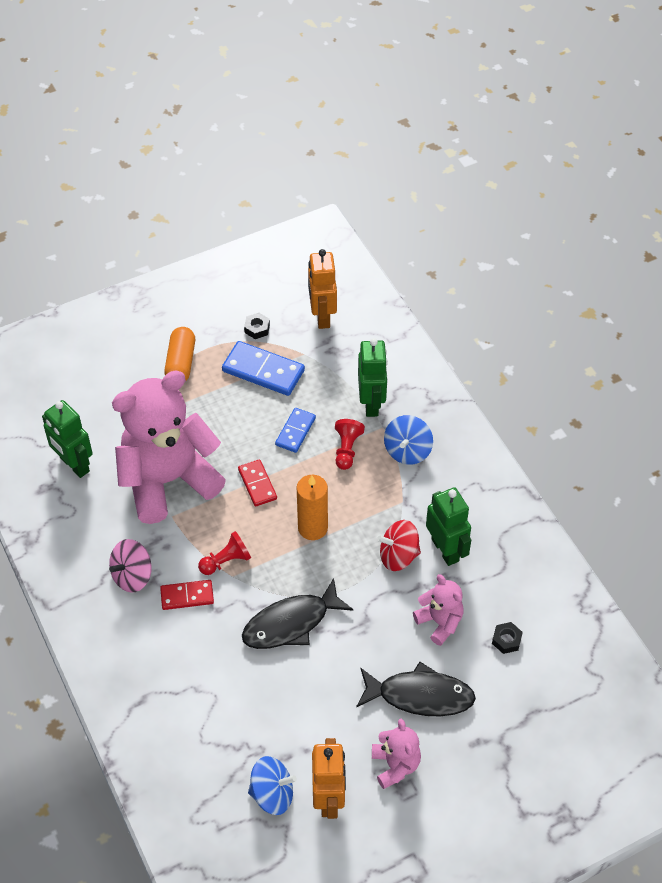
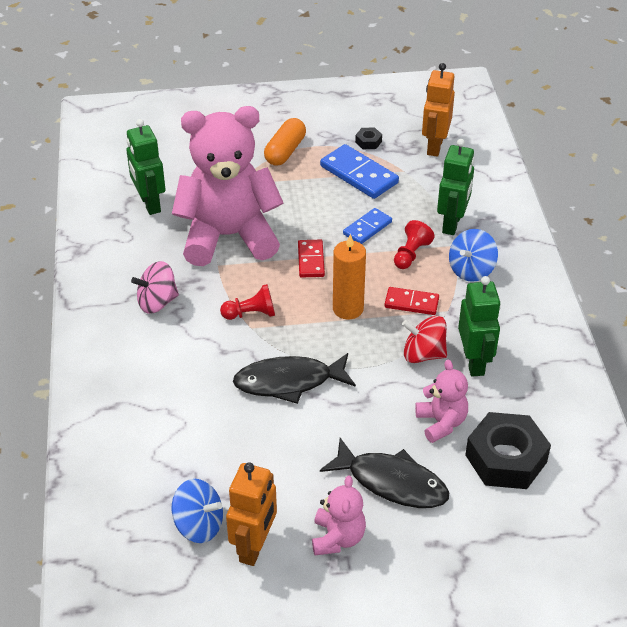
camera: 20 degrees right, 10 degrees down
(187, 596) = (199, 332): red domino -> red domino (411, 303)
(506, 640) = (505, 458): black nut -> black nut, size x2.34

